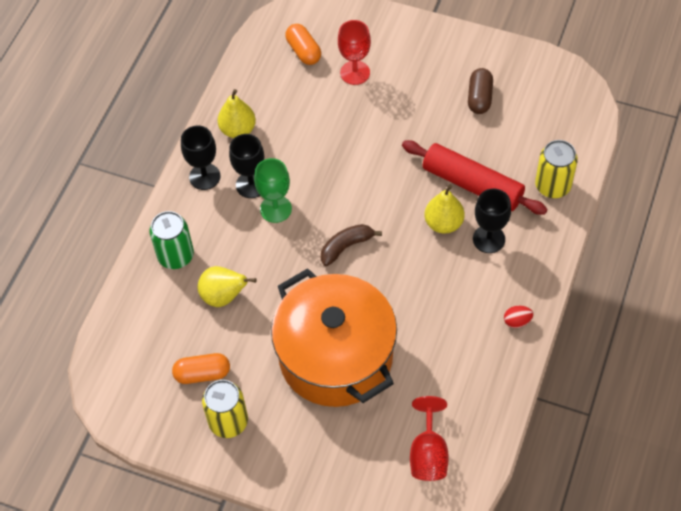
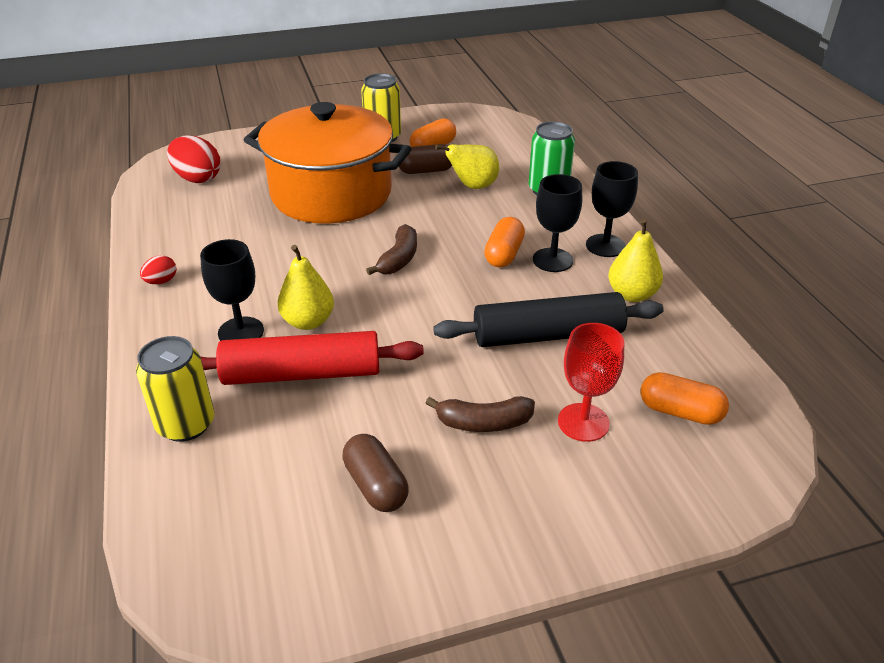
camera: 140 degrees right, 20 degrees down
(239, 342) = (426, 171): none -> brown capsule
(275, 209) = (504, 254): green goblet -> orange capsule
(317, 131) = (548, 335): none -> black rolling pin
(402, 100) = (484, 423): none -> brown banana
(428, 453) = (197, 178): red goblet -> red egg

